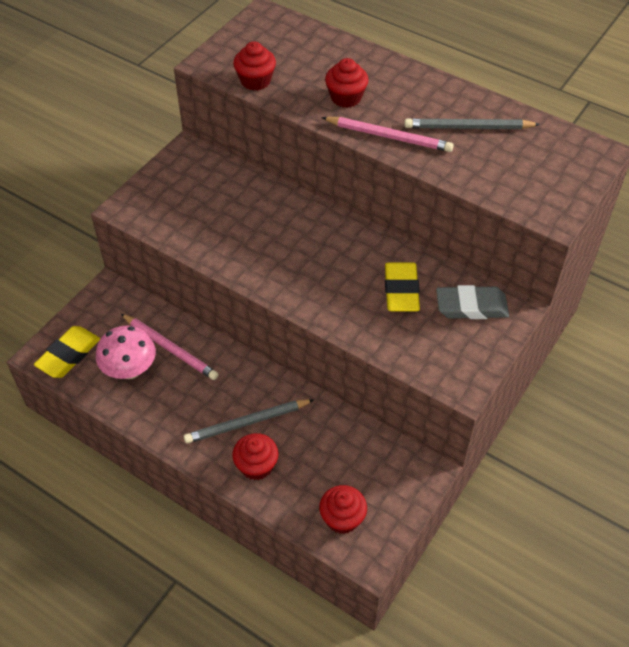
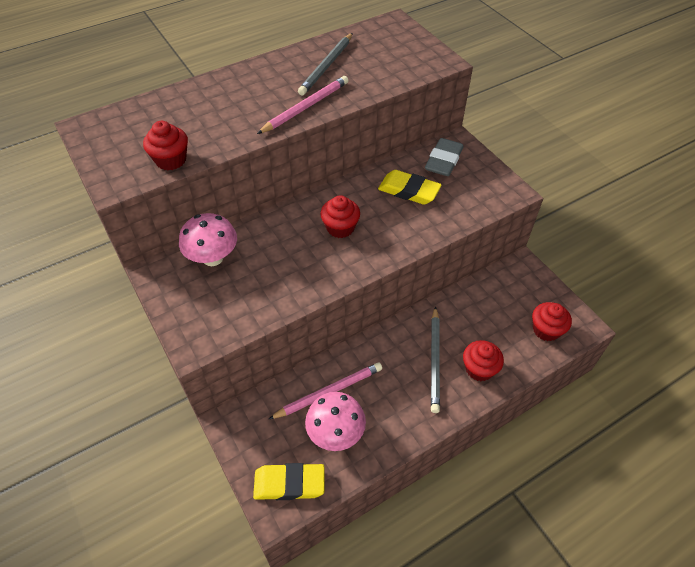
camera: 65 degrees left, 0 degrees up
(68, 355) = (289, 484): yellow eraser -> yellow eraser turned 60 degrees counterclockwise
(222, 179) = (213, 258): none -> pink mushroom
(346, 98) = (241, 114): red cupcake -> red cupcake (340, 228)

